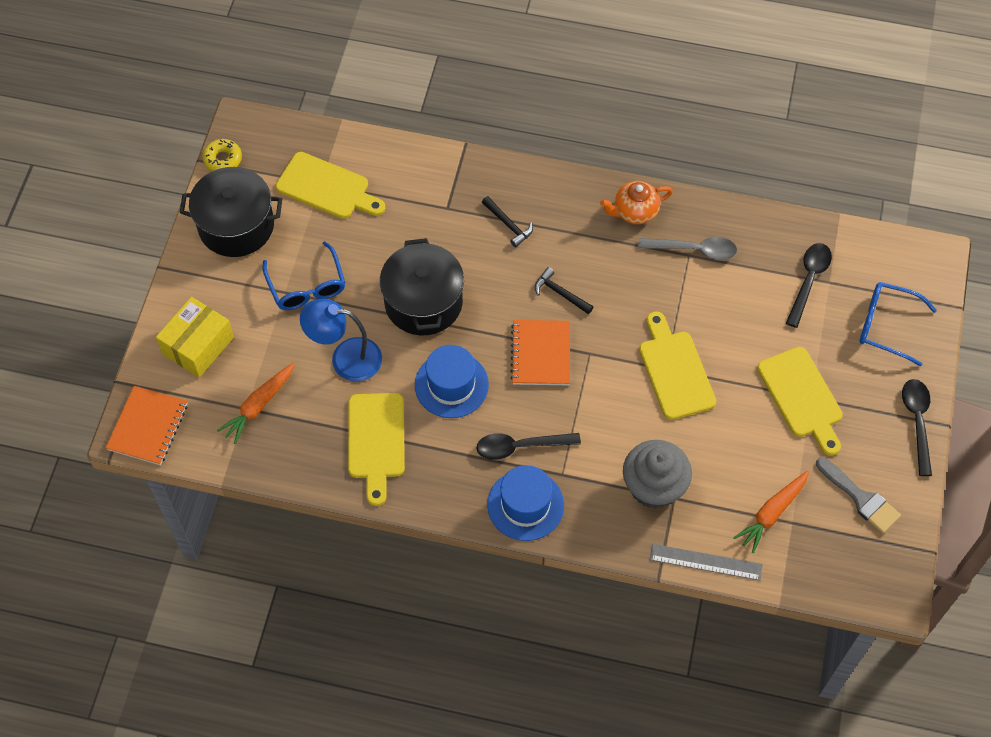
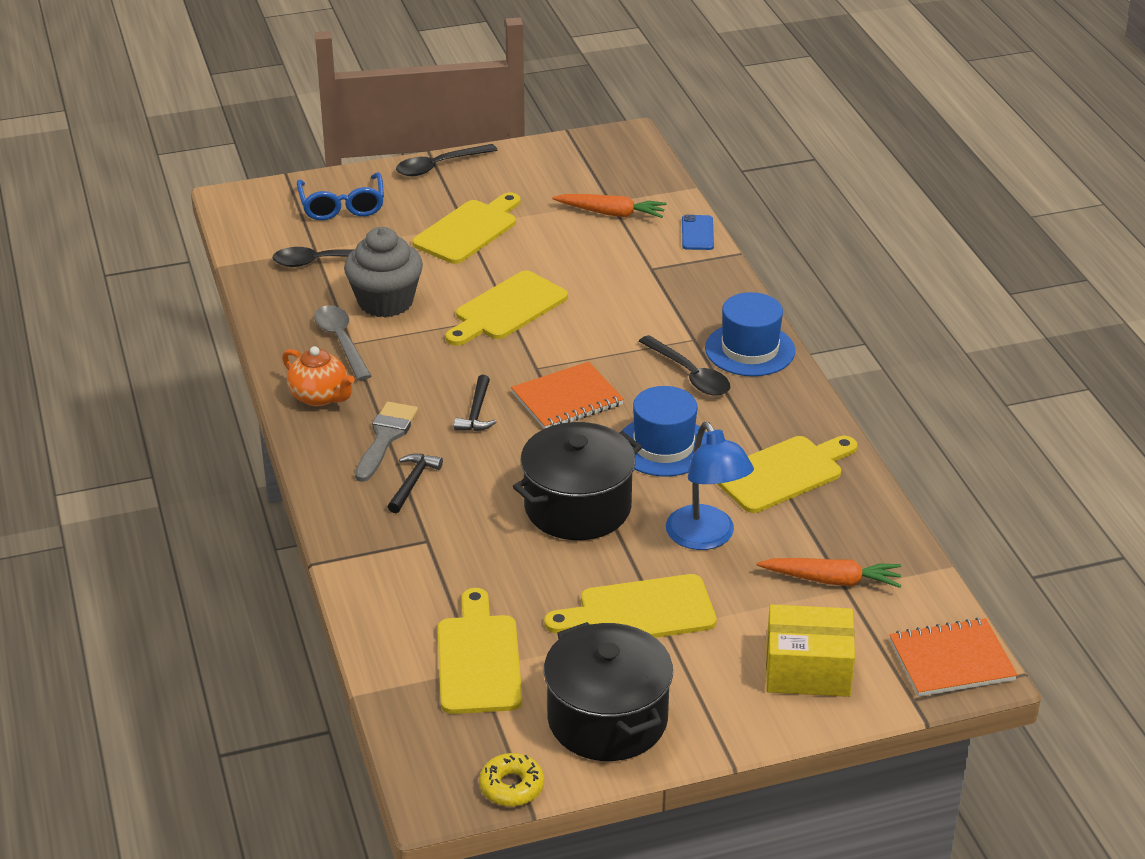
camera: 120 degrees left, 25 degrees down
(307, 286) = (640, 612): blue glasses -> yellow cutting board
(653, 487) = (651, 282): grey cupcake -> grey cupcake (385, 302)
(706, 562) = (697, 233): grey ruler -> blue phone
(861, 498) = (549, 174): grey brush -> grey brush (385, 437)

